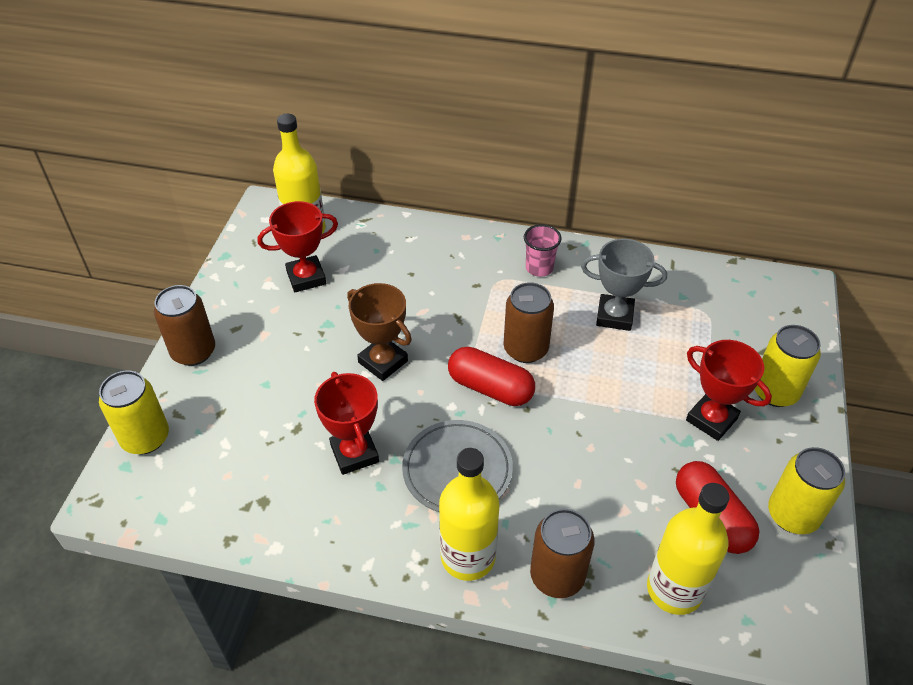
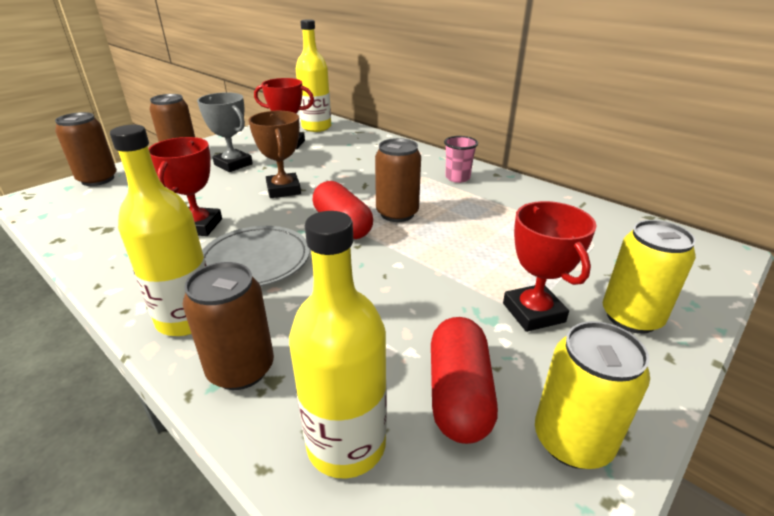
camera: 30 degrees right, 15 degrees down
(145, 438) = (98, 179): yellow can -> brown can
(614, 316) = (496, 217): grey trophy -> grey trophy (233, 164)

